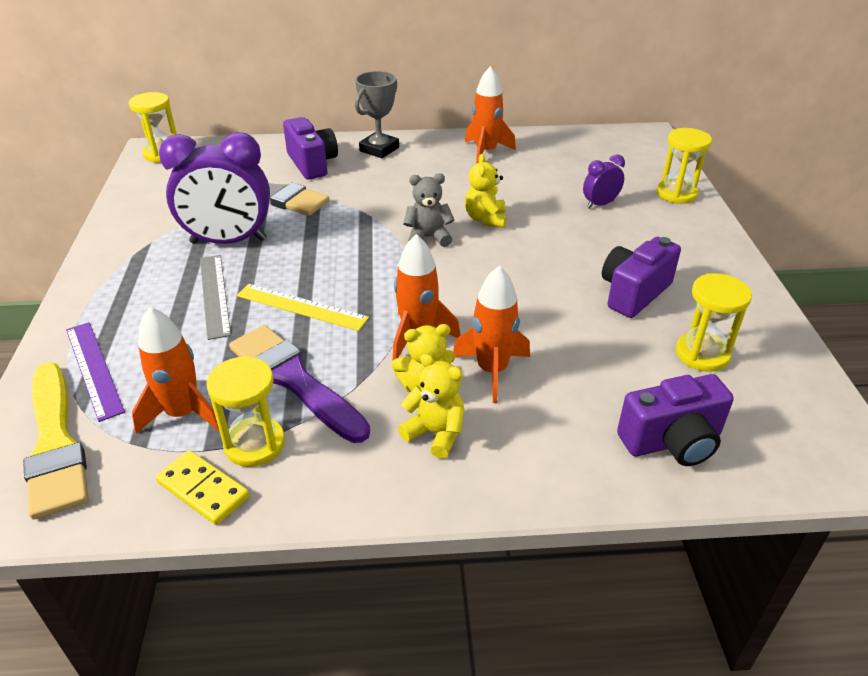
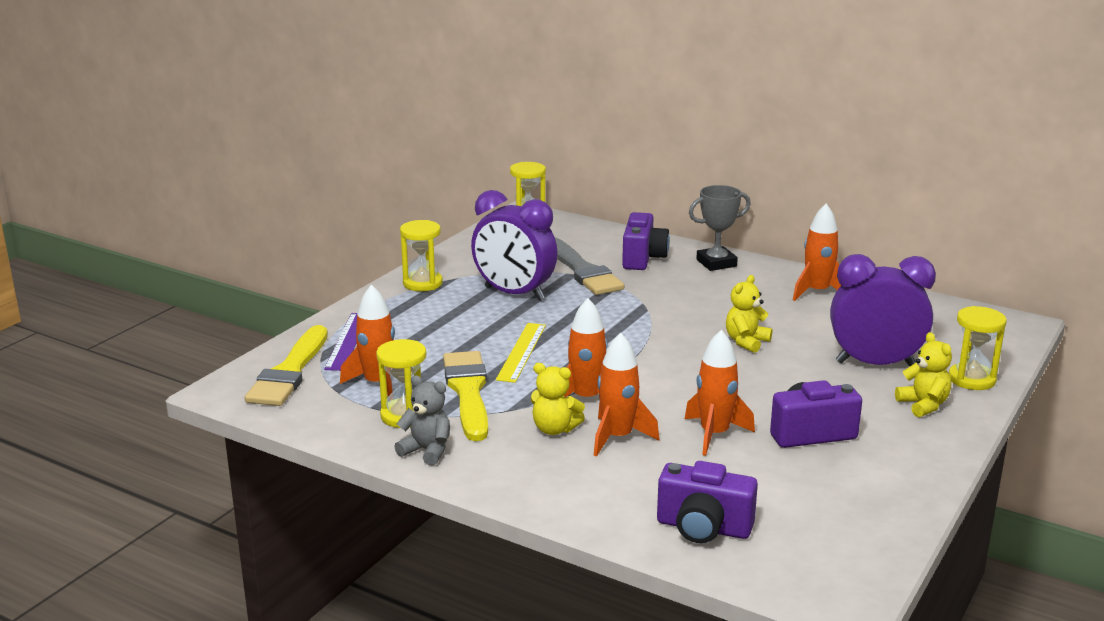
camera: 35 degrees right, 15 degrees down
(203, 490) = (350, 426): yellow domino -> none
(214, 295) = (468, 324): grey ruler -> none
(294, 380) = (468, 392): purple brush -> yellow brush
(301, 307) = (521, 352): yellow ruler -> yellow ruler turned 45 degrees clockwise
(428, 238) = (677, 339): grey teddy bear -> grey teddy bear (427, 451)
(435, 433) = (530, 455): yellow teddy bear -> yellow teddy bear (923, 405)
(566, 328) = (714, 435): none -> orange rocket
(600, 204) = (875, 364): purple clock -> purple clock, size x2.09
(702, 354) = (812, 491): yellow hourglass -> yellow hourglass (422, 283)

